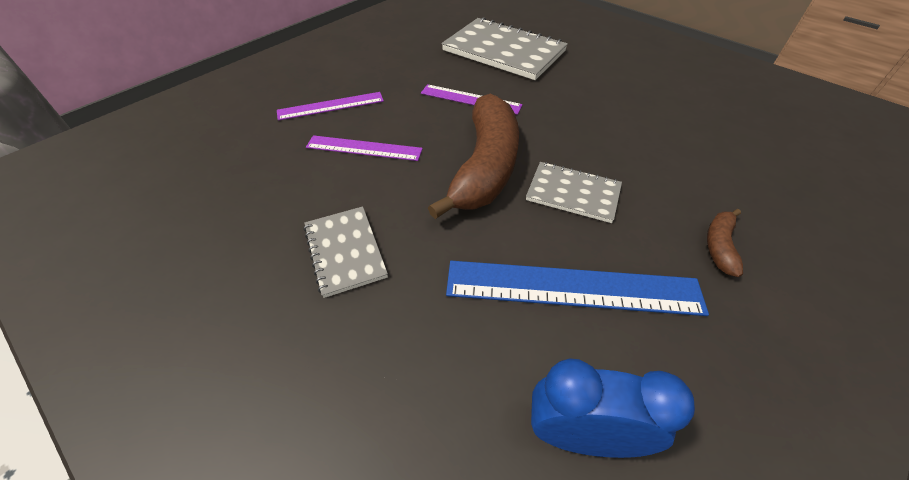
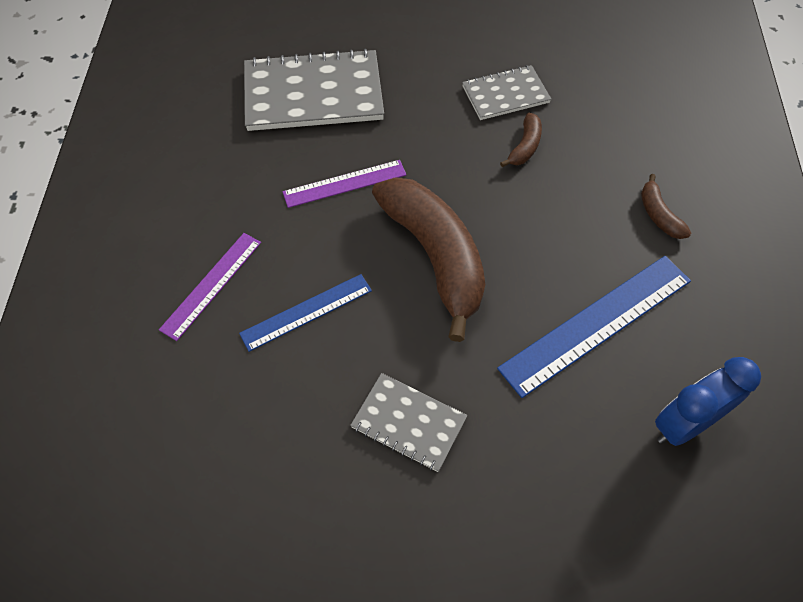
camera: 40 degrees left, 10 degrees up
(364, 148) = (306, 312): purple ruler -> blue ruler
(573, 193) = (527, 235): grey notebook -> grey notebook (505, 94)
(630, 141) = (525, 146): none -> brown banana

